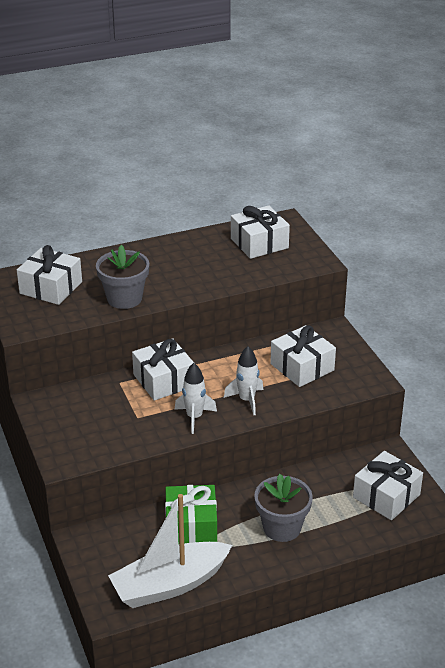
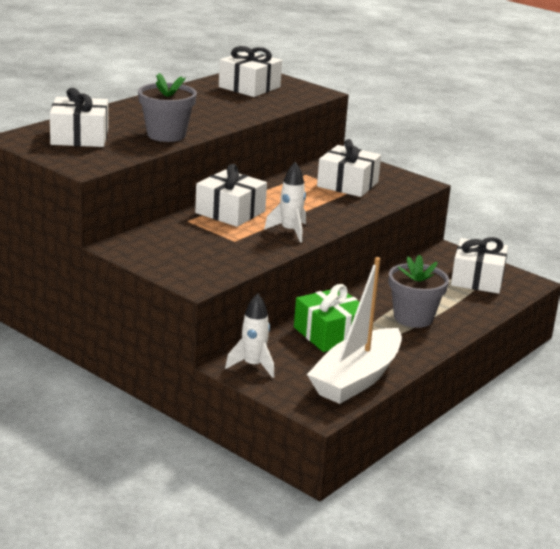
camera: 30 degrees left, 10 degrees down
(247, 400) = (324, 212): white rocket -> white rocket (253, 366)

